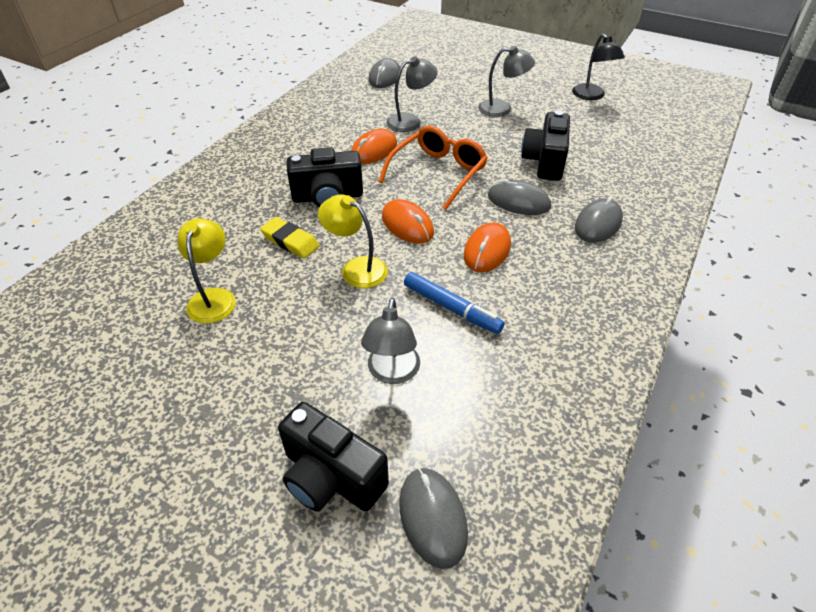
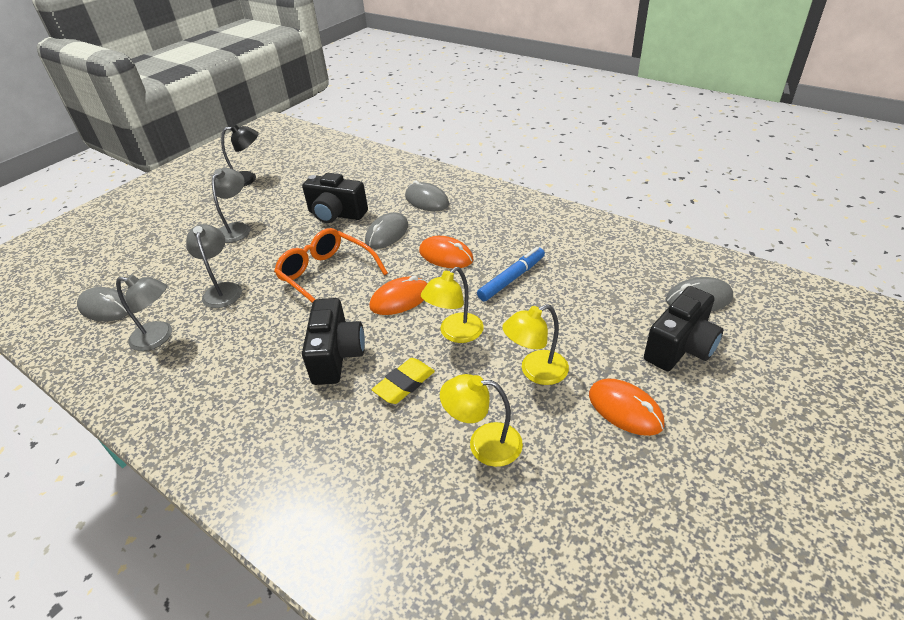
camera: 80 degrees left, 5 degrees down
(298, 332) = (535, 371): none -> yellow lamp
(374, 150) = (263, 319): orange mouse -> orange mouse (625, 409)
(392, 373) = (580, 313): grey lamp -> grey lamp (159, 337)

